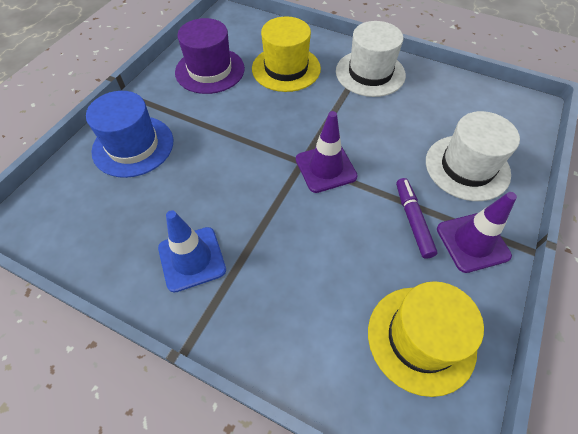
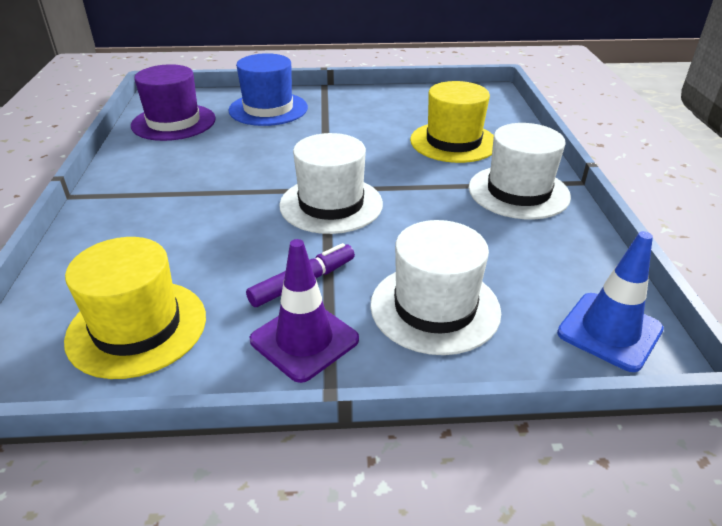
camera: 60 degrees right, 20 degrees down
(192, 259) = (166, 170): blue traffic cone -> blue traffic cone (609, 331)
(210, 70) = (398, 108): purple hat -> purple hat (174, 122)
(325, 168) = (331, 204): purple traffic cone -> white hat

